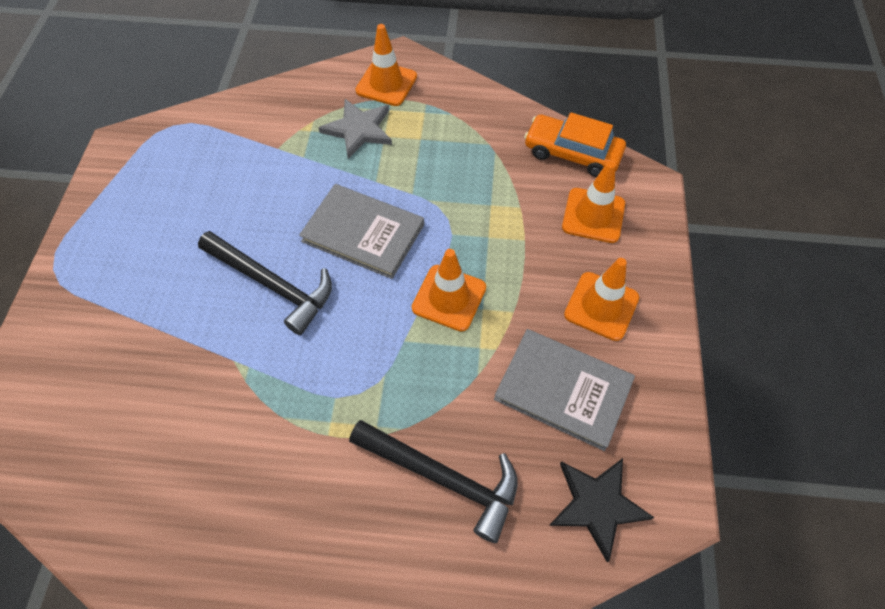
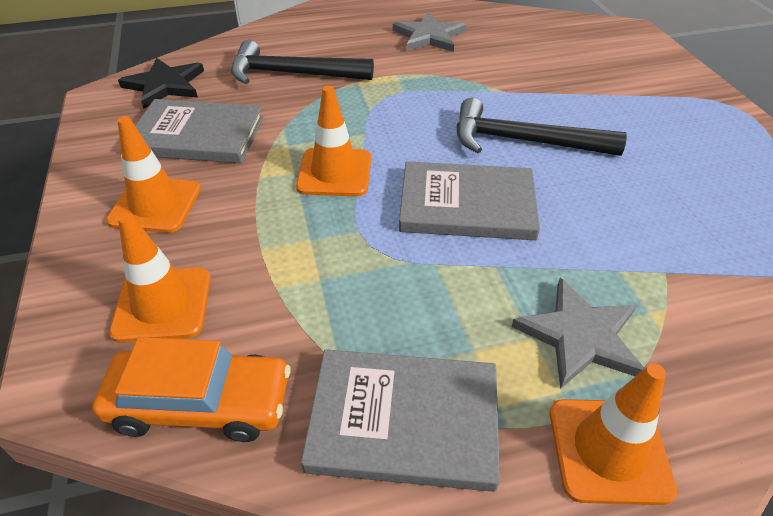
camera: 160 degrees right, 15 degrees down
(239, 514) = (429, 36): none -> grey star
(472, 118) = (403, 421): none -> grey book

